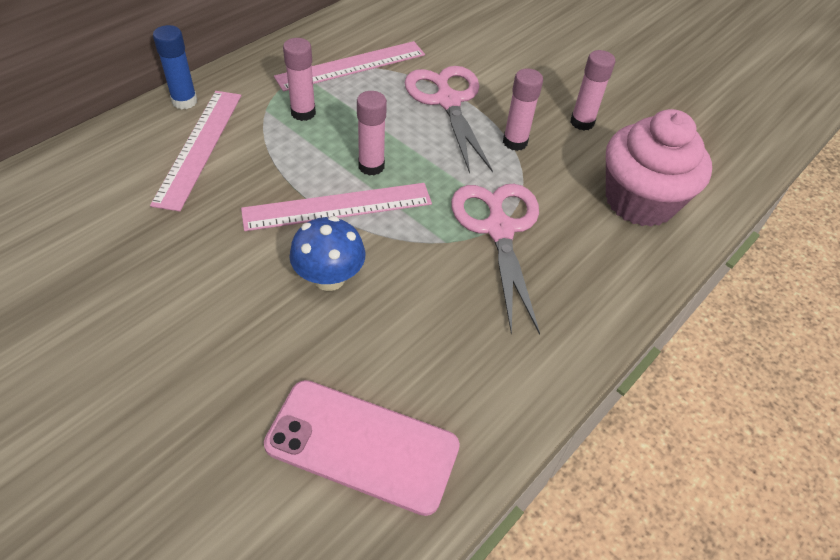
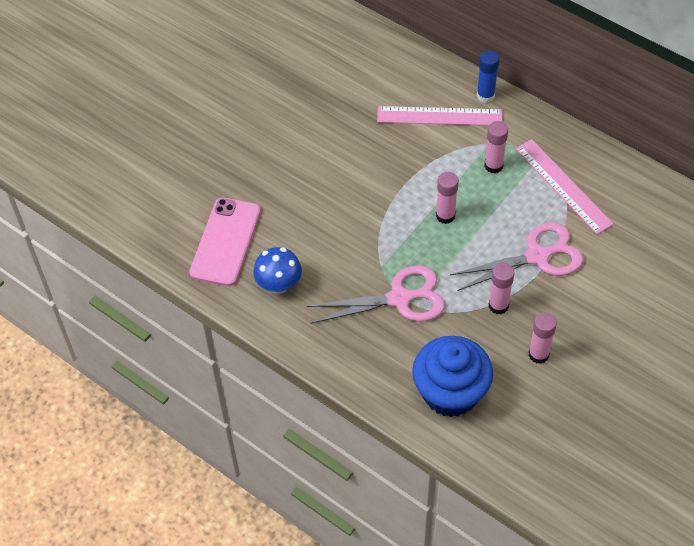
camera: 90 degrees right, 5 degrees up
(329, 278) = (337, 208): blue mushroom -> blue mushroom (279, 284)
(338, 207) = (400, 203): pink ruler -> none
(640, 201) = (450, 392): pink cupcake -> blue cupcake

